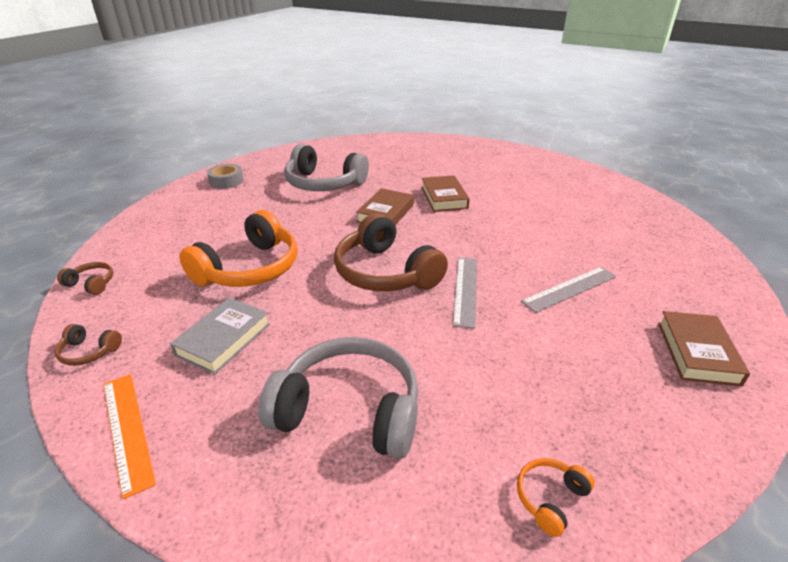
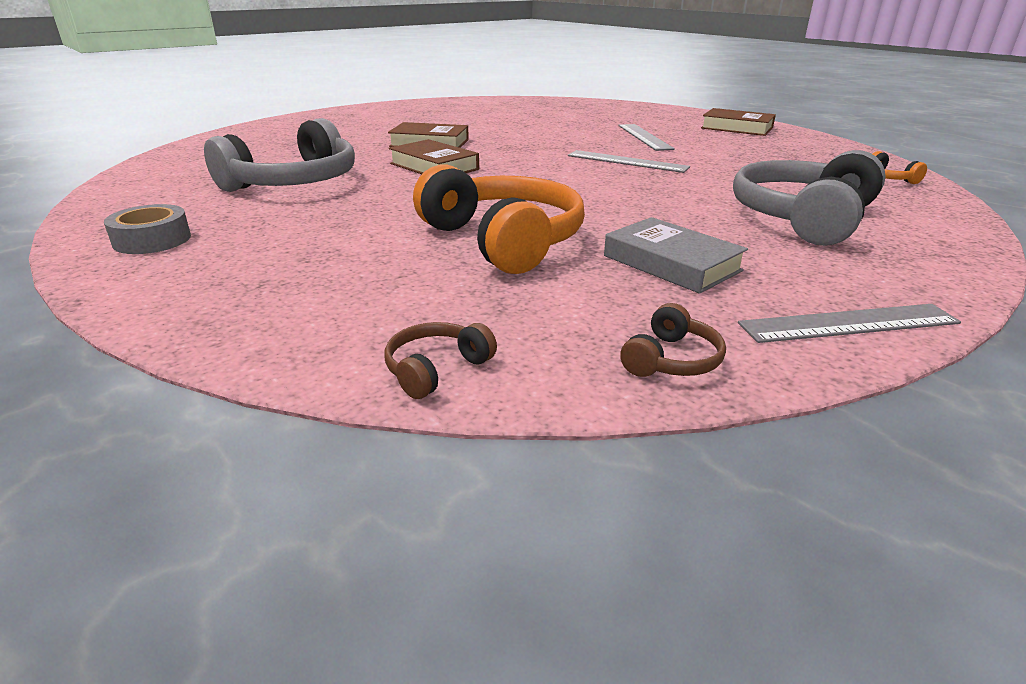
camera: 70 degrees left, 5 degrees down
(127, 430) = (848, 323): orange ruler -> grey ruler
(385, 272) = (572, 181): brown headphones -> none

